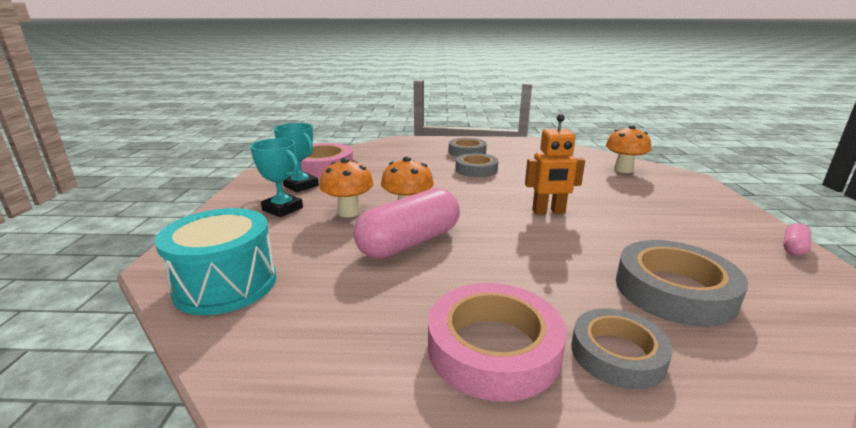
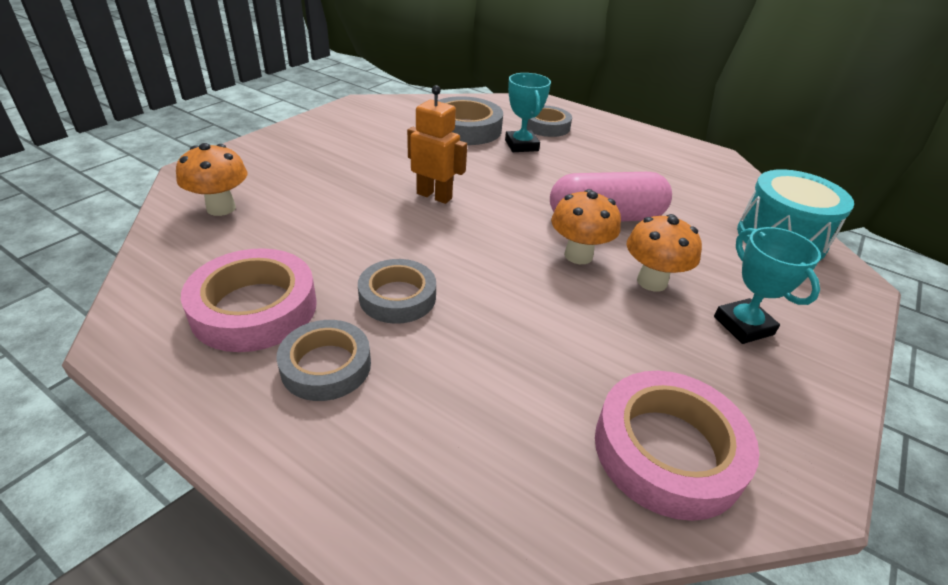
camera: 150 degrees left, 15 degrees up
(301, 186) = (717, 382): turquoise trophy -> turquoise trophy (521, 145)
(493, 348) = (605, 147): pink tape -> pink tape (254, 308)
(793, 248) = (333, 113): pink capsule -> none

